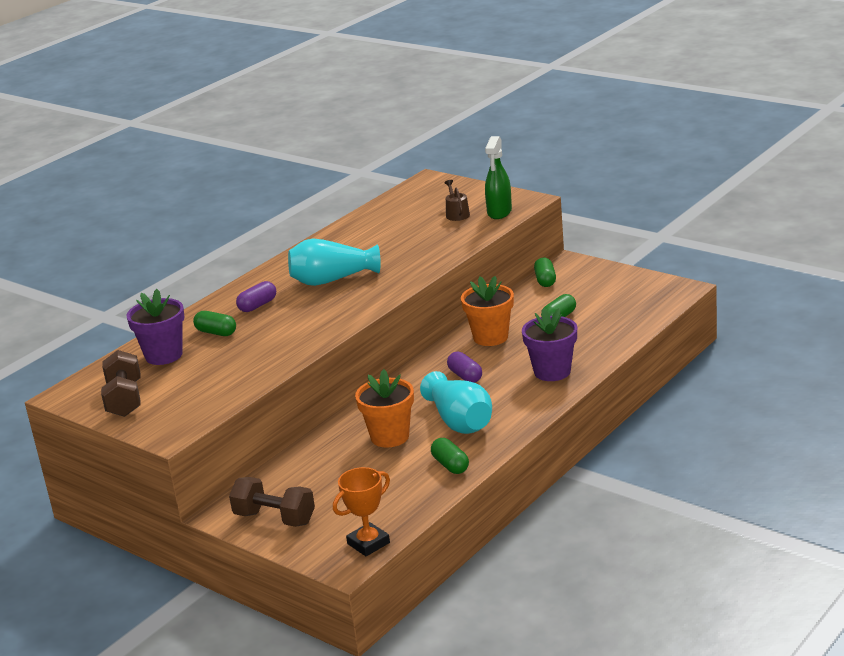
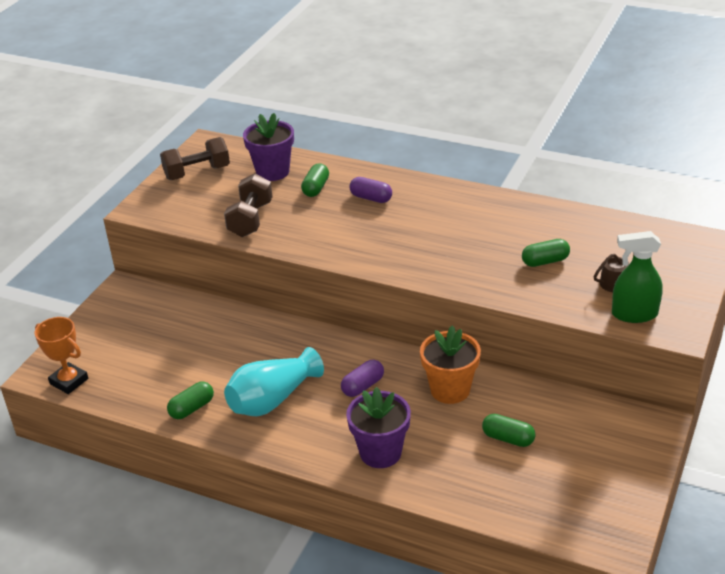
camera: 75 degrees right, 10 degrees up
(274, 518) = (113, 318): brown dumbbell -> brown dumbbell (250, 219)
(332, 280) = (432, 230): turquoise vase -> none
(390, 437) = (243, 357): orange flower pot -> none
(545, 280) = (600, 411): green capsule -> green capsule (545, 261)

